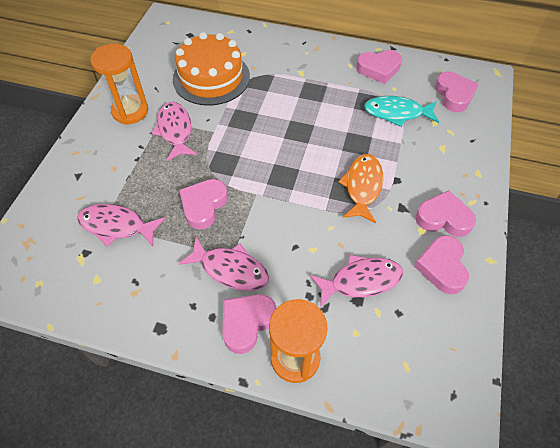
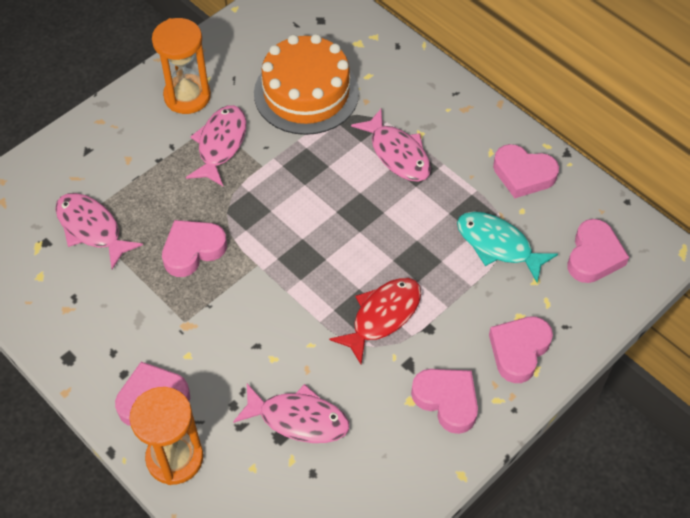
camera: 30 degrees right, 0 degrees up
(230, 269) = (173, 335): pink fish -> pink fish (397, 153)
(362, 187) = (382, 316): orange fish -> red fish
(442, 267) = (399, 452): pink heart -> pink heart (519, 350)

